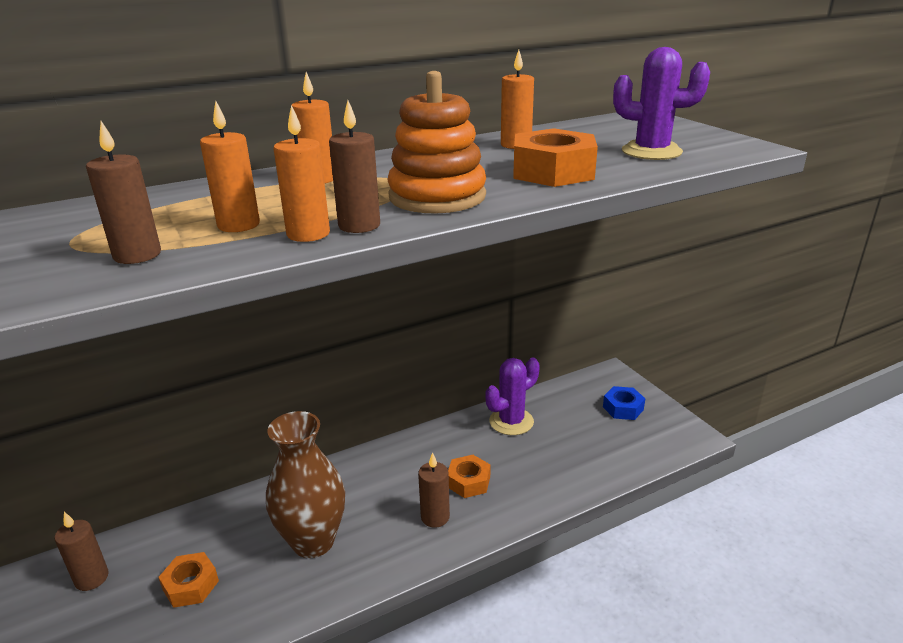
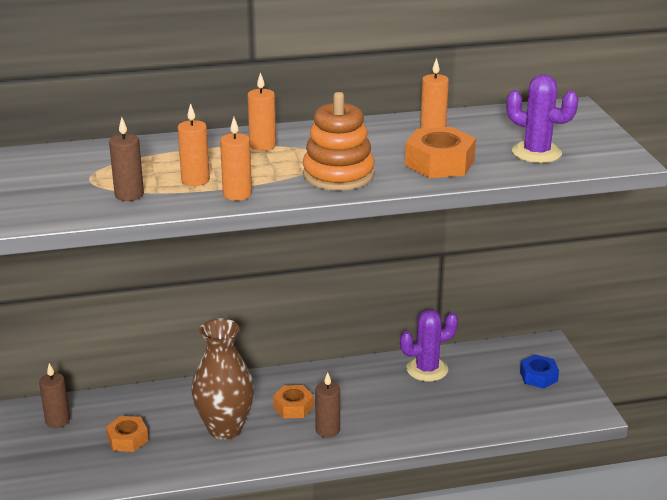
camera: 15 degrees right, 0 degrees up
(359, 225) = (272, 192): brown candle -> none
(468, 482) = (366, 410): orange nut -> orange nut (293, 407)

